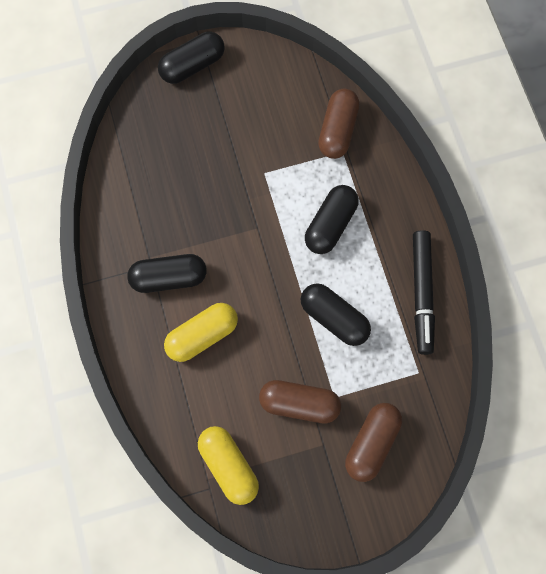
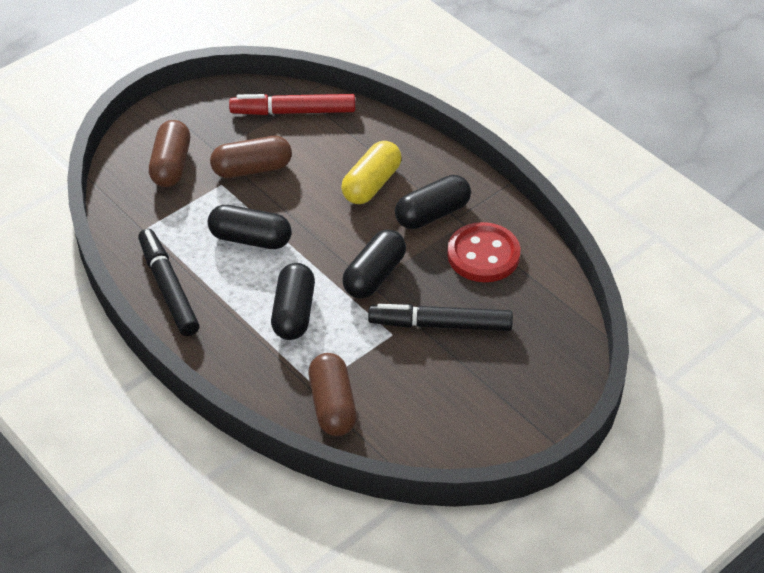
camera: 155 degrees right, 25 degrees down
(153, 216) = (483, 255): none -> red button
(192, 65) = (543, 410): black capsule -> black capsule (374, 276)
(224, 165) = (440, 325): none -> black marker
(228, 466) = (293, 112): yellow capsule -> red marker

